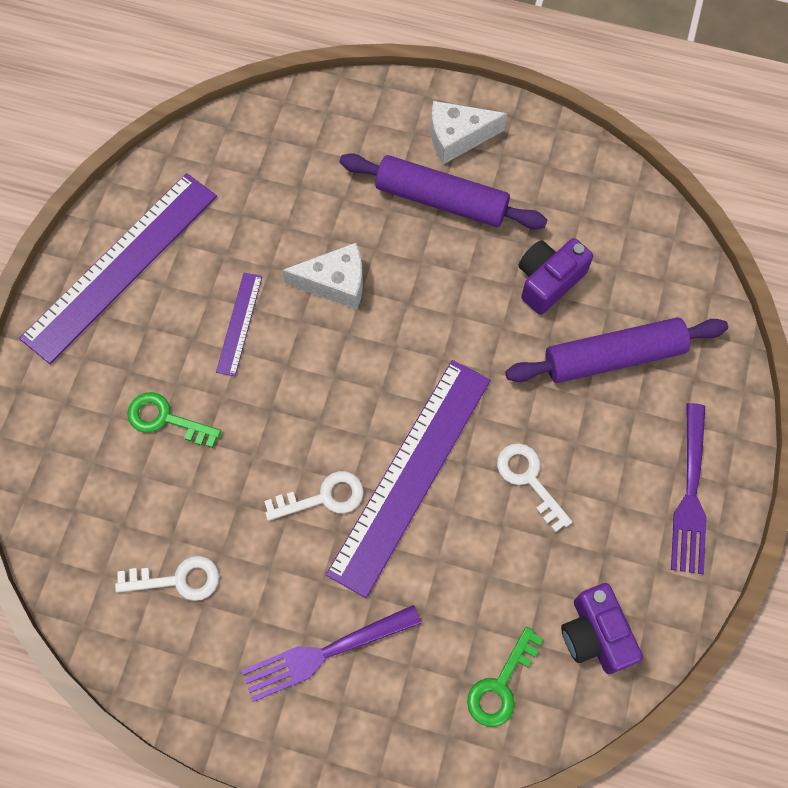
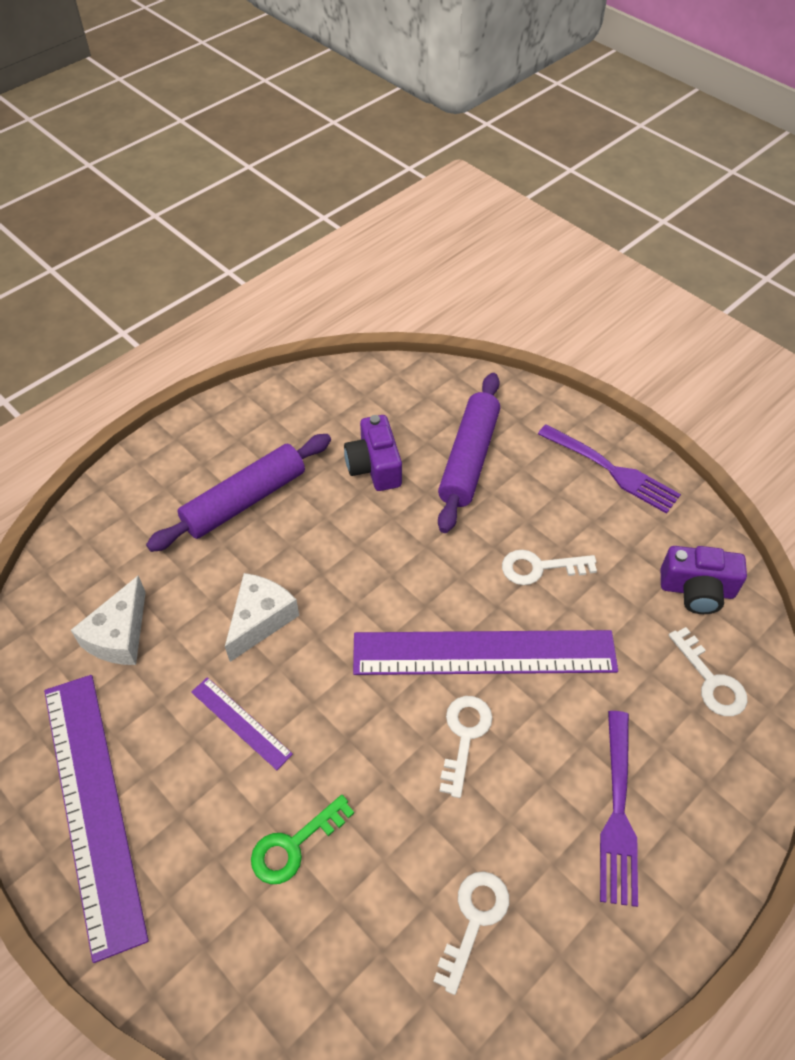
camera: 60 degrees left, 15 degrees down
(410, 474) = (484, 653): purple ruler -> purple ruler turned 60 degrees counterclockwise
(457, 138) = (197, 460): white cheese -> white cheese (119, 635)
(501, 685) = (711, 680): green key -> white key

